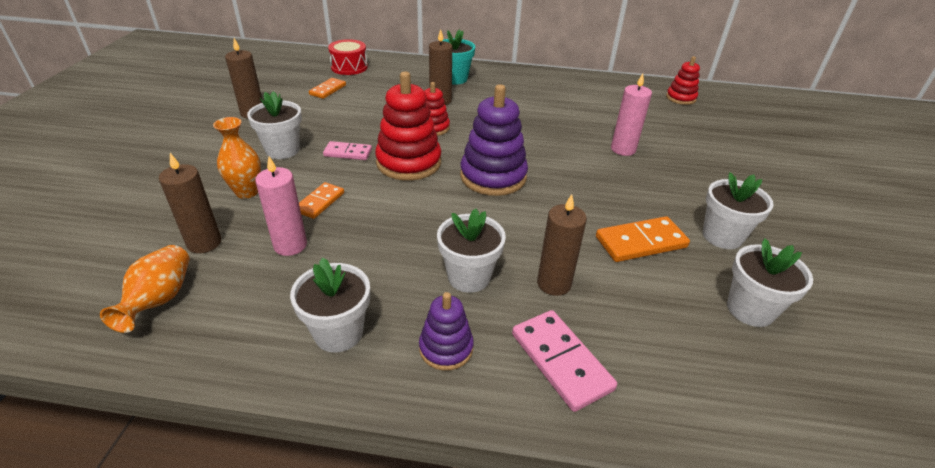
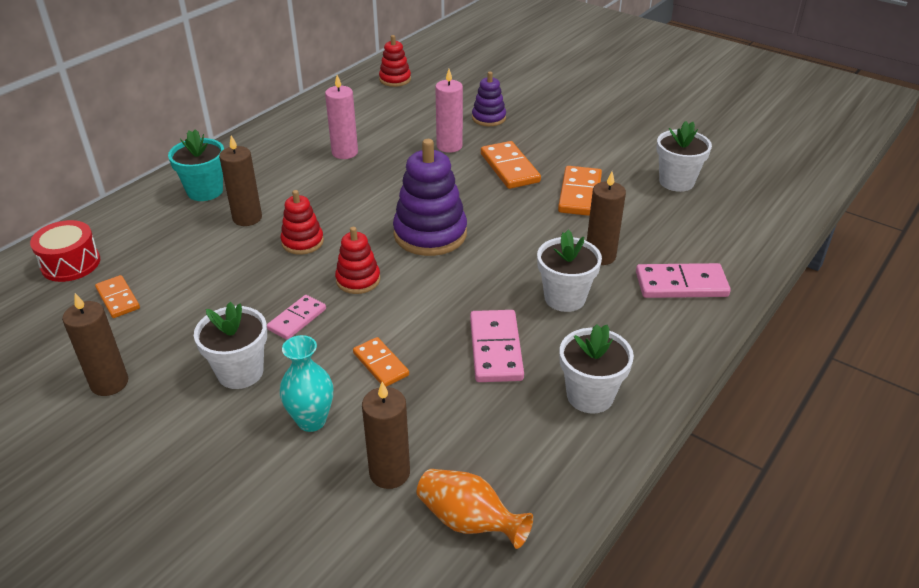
camera: 60 degrees left, 0 degrees up
(247, 192) = (311, 420): orange vase -> turquoise vase
(290, 245) = (442, 402): pink candle -> pink candle (345, 152)
(370, 254) = (496, 349): none -> pink domino
(408, 163) = (358, 280): red stacking toy -> red stacking toy, size x0.56
(446, 348) = (640, 337): purple stacking toy -> purple stacking toy (488, 118)
(631, 189) = (509, 168): none -> orange domino
(722, 236) = (598, 155): white flower pot -> none

